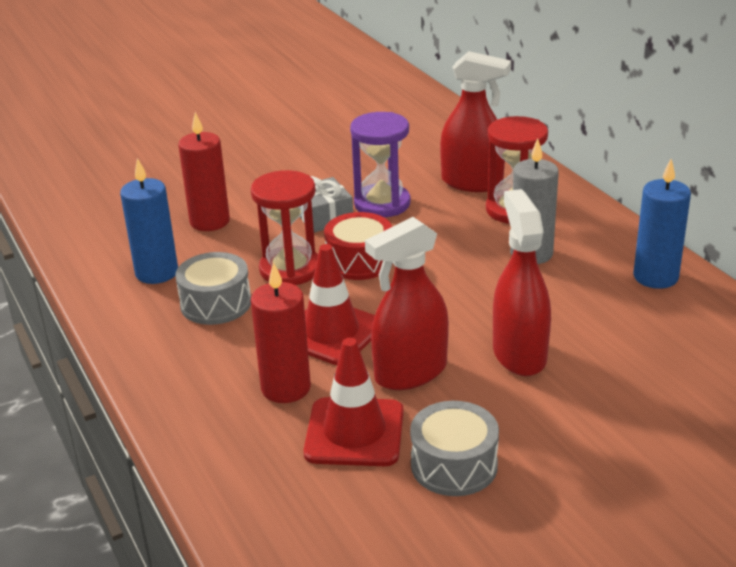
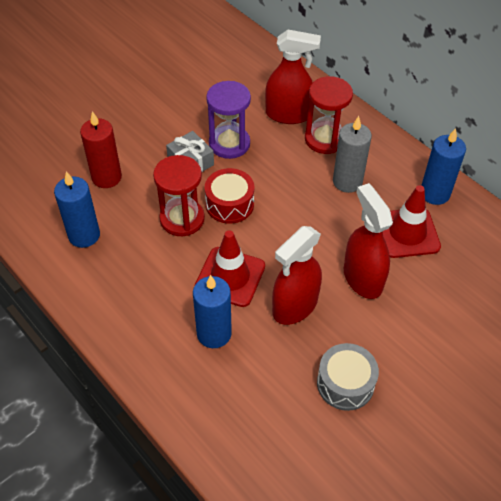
camera: 15 degrees left, 20 degrees up
(216, 303) = (138, 260): grey drum -> none
(286, 388) = (214, 333): red candle -> blue candle
(354, 432) = (272, 366): red traffic cone -> red traffic cone (407, 233)

